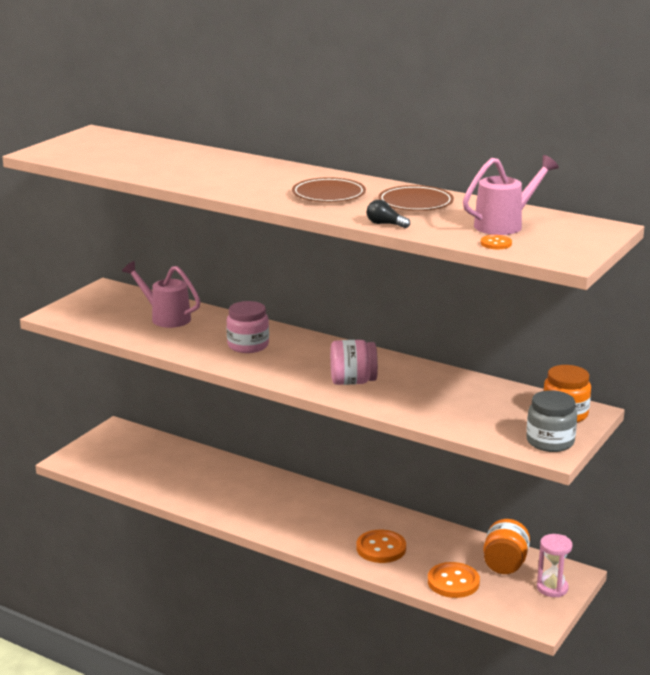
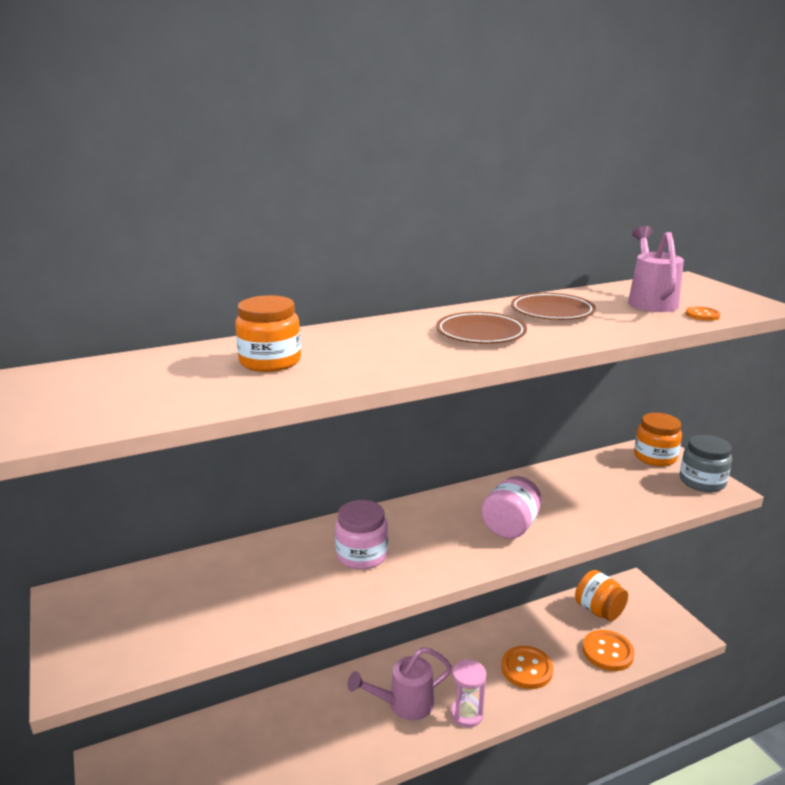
camera: 55 degrees left, 0 degrees up
(165, 317) = (218, 583): pink watering can -> pink watering can (403, 704)
(193, 165) = (270, 361): none -> orange jar
(385, 224) = (606, 335): black light bulb -> none
(552, 588) = (646, 604): pink hourglass -> pink hourglass (466, 714)

